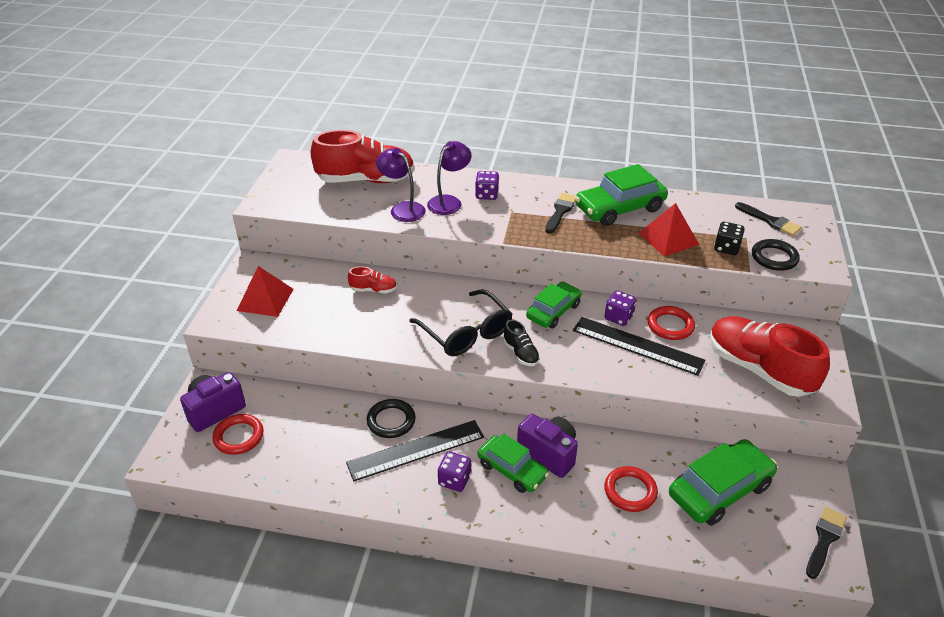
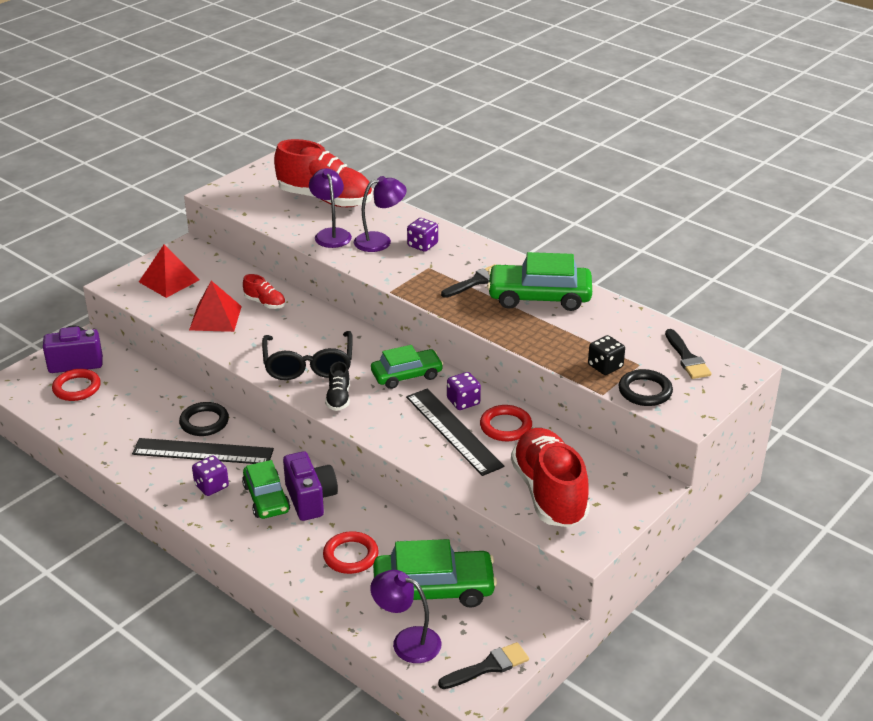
camera: 30 degrees right, 5 degrees down
(668, 238) = (555, 339): red pyramid -> red pyramid (215, 318)
(747, 549) = (407, 641): none -> purple lamp

